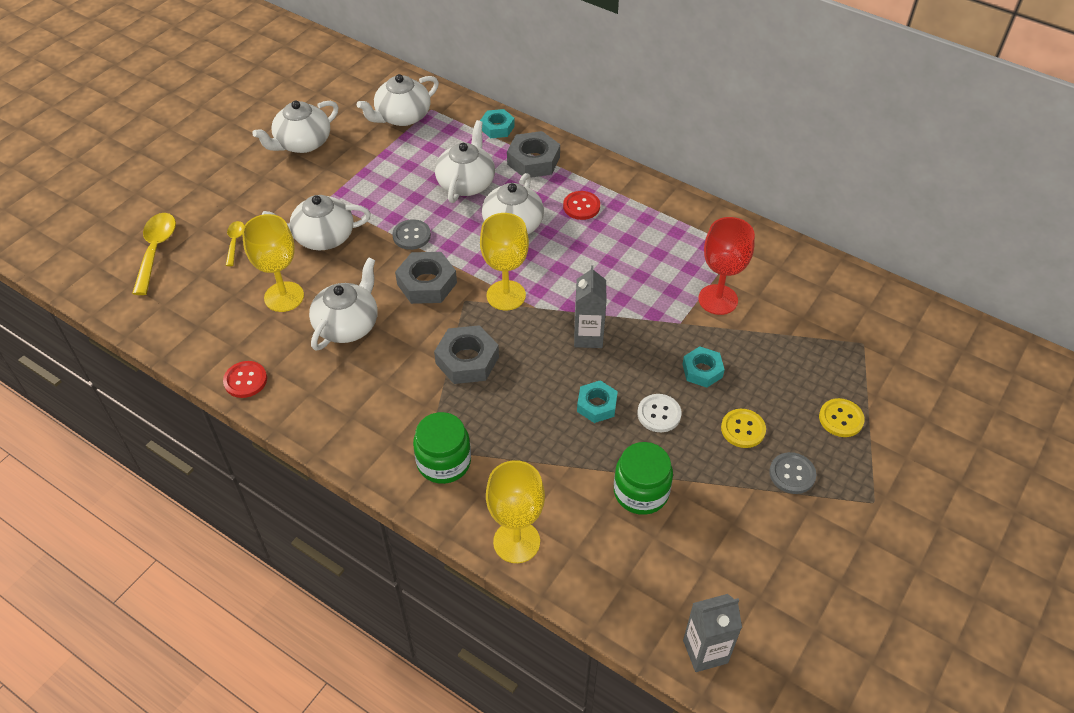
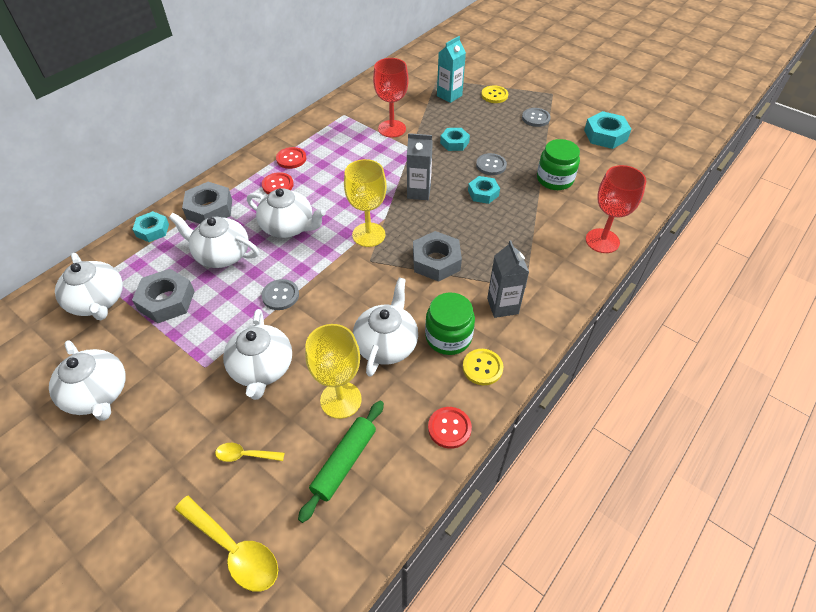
camera: 85 degrees left, 0 degrees up
(156, 250) = (234, 549): yellow spoon -> yellow spoon turned 150 degrees counterclockwise
(220, 307) = (344, 462): none -> green rolling pin
(348, 325) = (386, 344): white teapot -> white teapot turned 75 degrees clockwise
(427, 283) = (345, 285): grey nut -> grey nut (166, 301)
(444, 462) = (537, 278): green jar -> green jar (448, 337)
(516, 542) = (602, 241): yellow goblet -> red goblet
(632, 210) = (291, 159): none -> red button
(659, 414) = (491, 165): white button -> grey button
(705, 651) = (662, 165): grey carton -> grey carton (502, 306)
(743, 429) = (503, 132): yellow button -> yellow button (482, 367)
(770, 573) = (605, 135): none -> turquoise nut
(821, 360) = (449, 95): none -> turquoise carton

